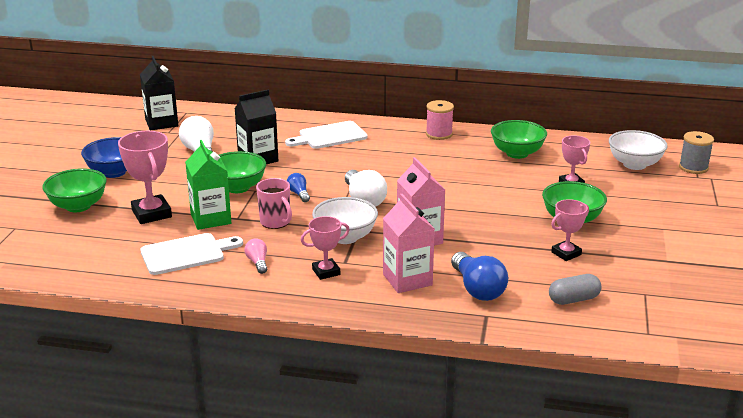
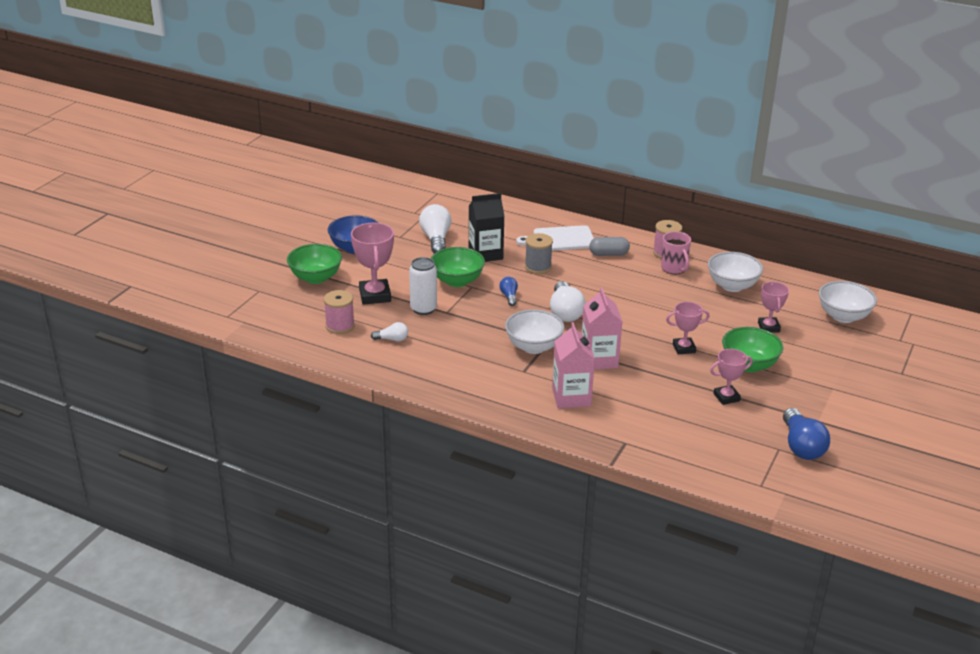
camera: 15 degrees right, 5 degrees up
(121, 249) = (340, 326): none -> pink spool
(161, 123) = (411, 201): black carton -> none
(186, 253) = (392, 339): white cutting board -> white light bulb
(210, 219) = (423, 309): green carton -> white can
(257, 262) = (449, 358): pink light bulb -> none
(275, 222) = (478, 322): pink mug -> pink mug (674, 269)
(326, 272) = (504, 377): pink trophy -> pink trophy (684, 348)
(477, 289) = (629, 417): blue light bulb -> blue light bulb (801, 446)
(517, 153) = (732, 286): green bowl -> white bowl
(573, 299) = (710, 442): grey capsule -> grey capsule (608, 254)
(693, 167) = (902, 329): grey spool -> grey spool (538, 267)

